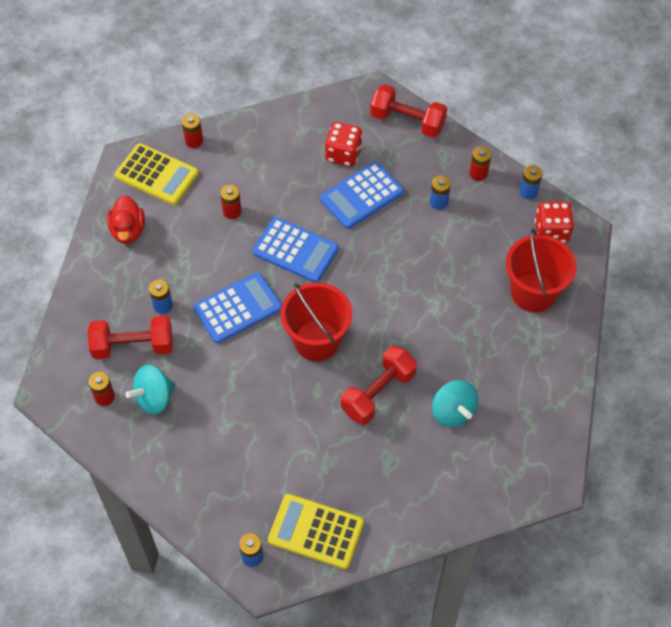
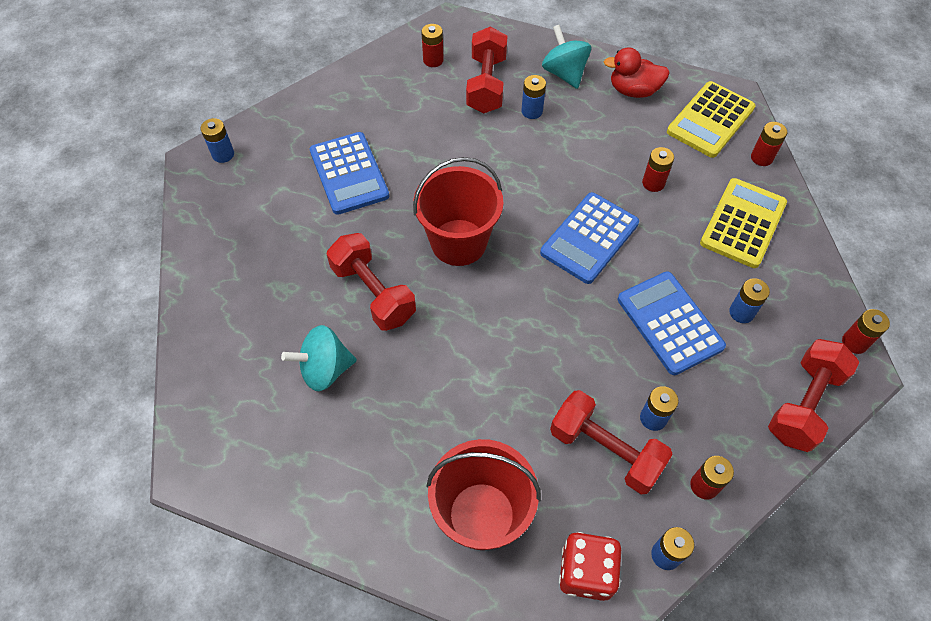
camera: 100 degrees right, 0 degrees up
(154, 398) = (421, 96): turquoise spinning top -> turquoise spinning top (564, 73)
(237, 308) = (517, 174): blue calculator -> blue calculator (349, 173)
(316, 532) = (227, 209): yellow calculator -> yellow calculator (743, 223)
(343, 154) = (741, 312): red dice -> blue battery
(353, 93) = (854, 342): none -> red battery
(469, 227) = (605, 450): none -> red dumbbell

